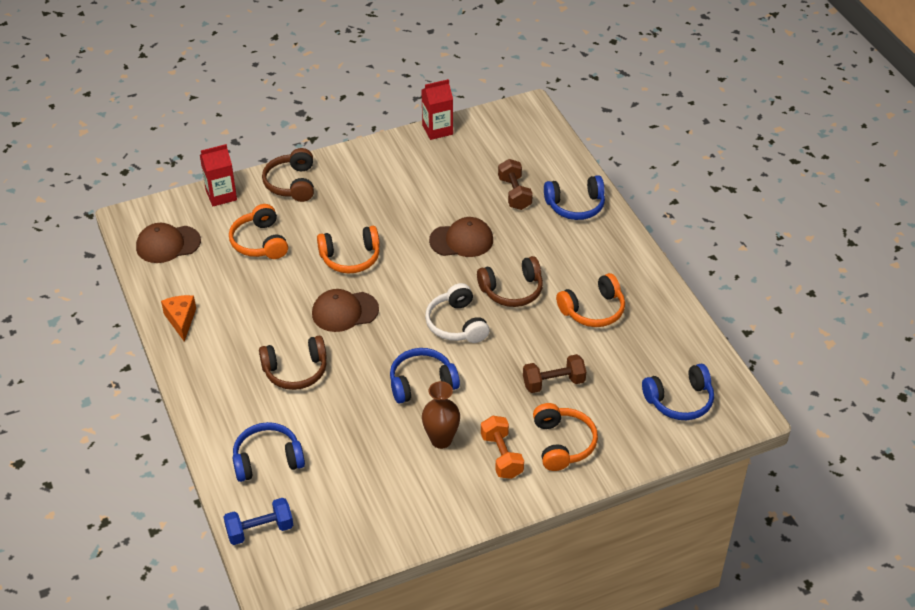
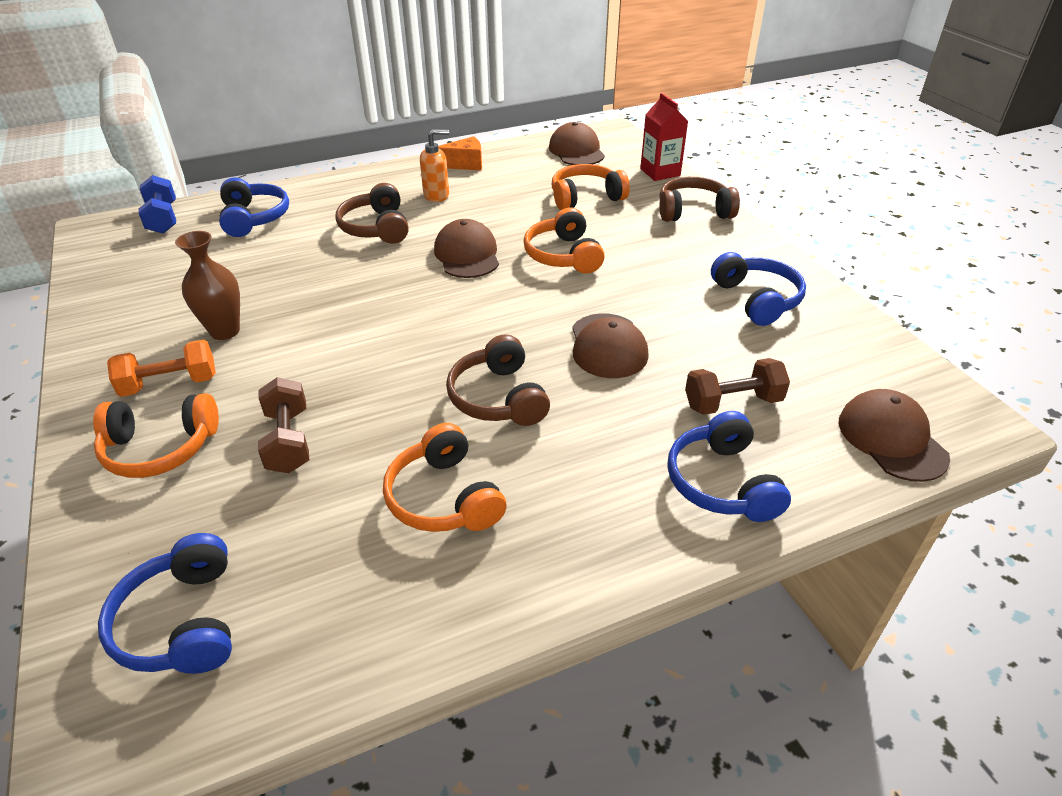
camera: 90 degrees right, 5 degrees down
(242, 336) = (437, 195): none -> orange soap dispenser
(422, 383) = (330, 314): blue headphones -> blue headphones (757, 299)
(437, 130) = (860, 320): red carton -> none
(456, 324) = (433, 342): white headphones -> none
(541, 141) = (891, 439): none -> brown cap

